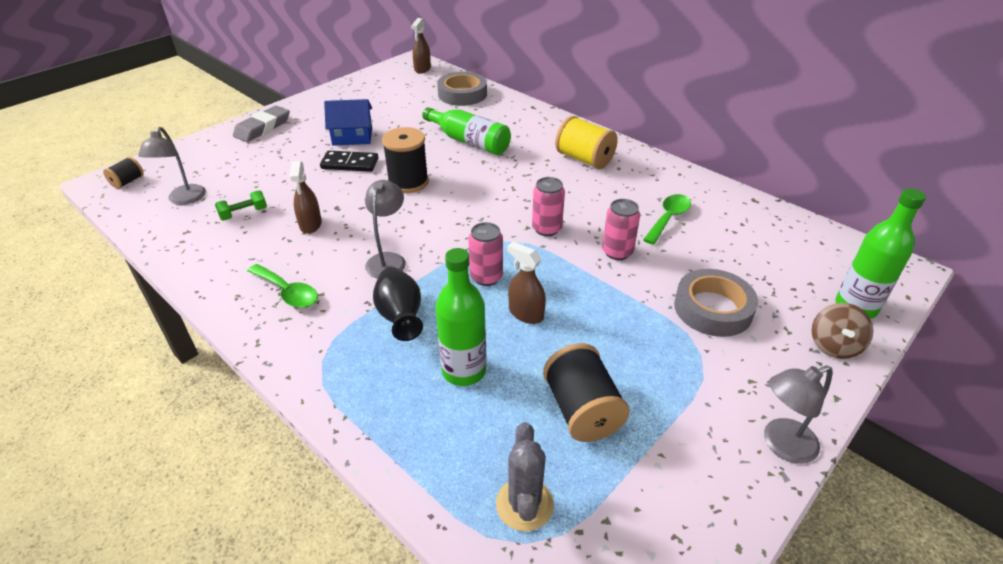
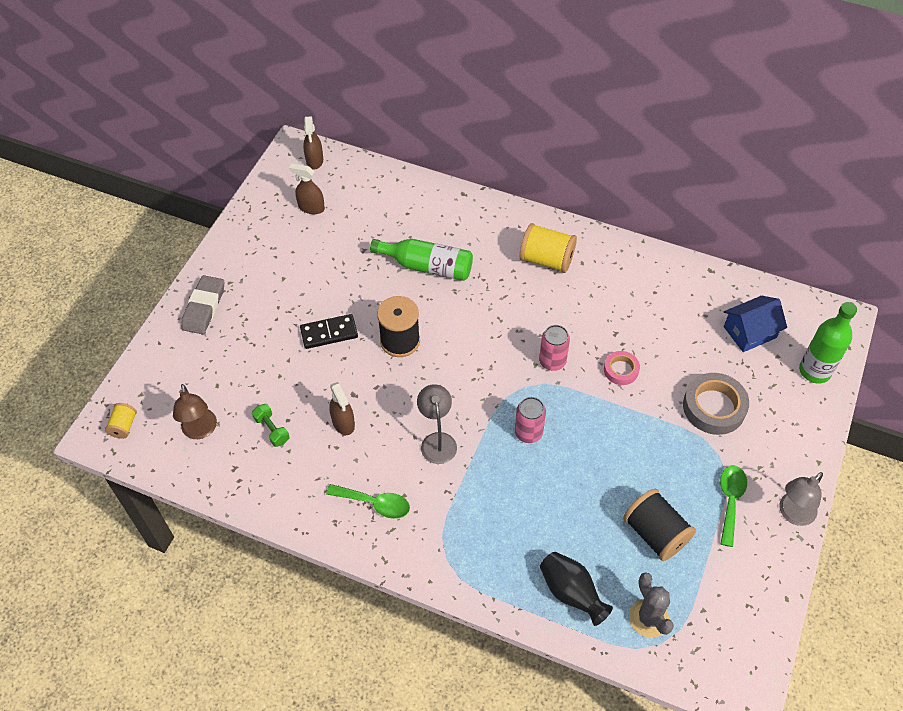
camera: 20 degrees left, 15 degrees up
(127, 182) = (124, 426): black spool -> yellow spool
(184, 199) = (200, 431): grey lamp -> brown lamp
(244, 214) = (272, 430): green dumbbell -> green dumbbell turned 75 degrees counterclockwise
(352, 136) = (307, 293): blue house -> blue house (749, 332)
(400, 317) = (482, 497): black vase -> black vase (571, 593)
(462, 94) = (381, 193): grey tape -> none
(464, 370) = (557, 529): green bottle -> none
(526, 313) = (577, 460): brown spray bottle -> brown spray bottle (311, 207)
(617, 252) = (621, 370): pink can -> pink tape
(668, 218) = (648, 316): green spoon -> green spoon (730, 500)
(834, 345) = (807, 415): brown spinning top -> none

